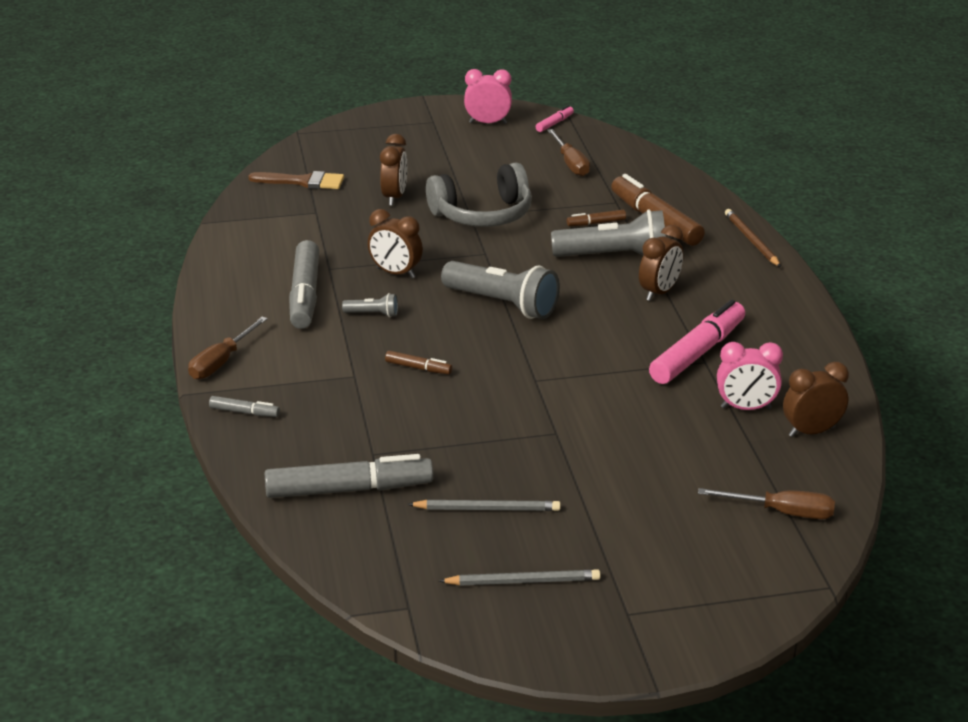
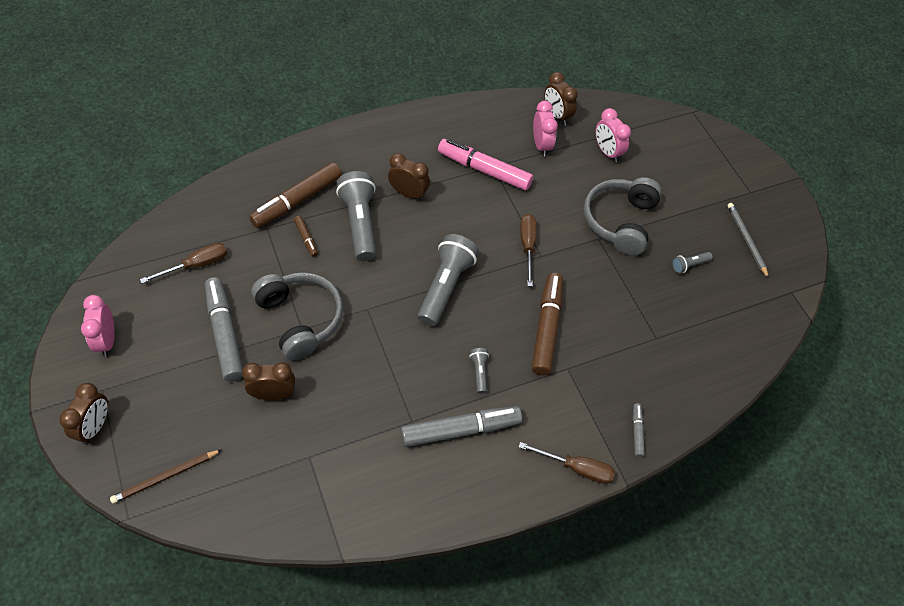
camera: 105 degrees left, 25 degrees up
(303, 182) = (246, 483): brown brush -> none
(348, 489) = (699, 344): grey marker -> grey marker (224, 334)
(395, 273) = (411, 368): brown clock -> brown clock (95, 427)
(418, 368) = (546, 328): brown marker -> brown marker, size x2.16
(487, 509) = (689, 265): grey pencil -> grey flashlight
(554, 123) = (109, 285): pink marker -> none
(584, 457) = (620, 221): none -> grey headphones
(729, 469) = (607, 152): none -> pink clock
(751, 240) = (322, 144): brown pencil -> brown pencil (165, 477)
(782, 512) = (639, 129): brown screwdriver -> brown screwdriver (527, 246)

